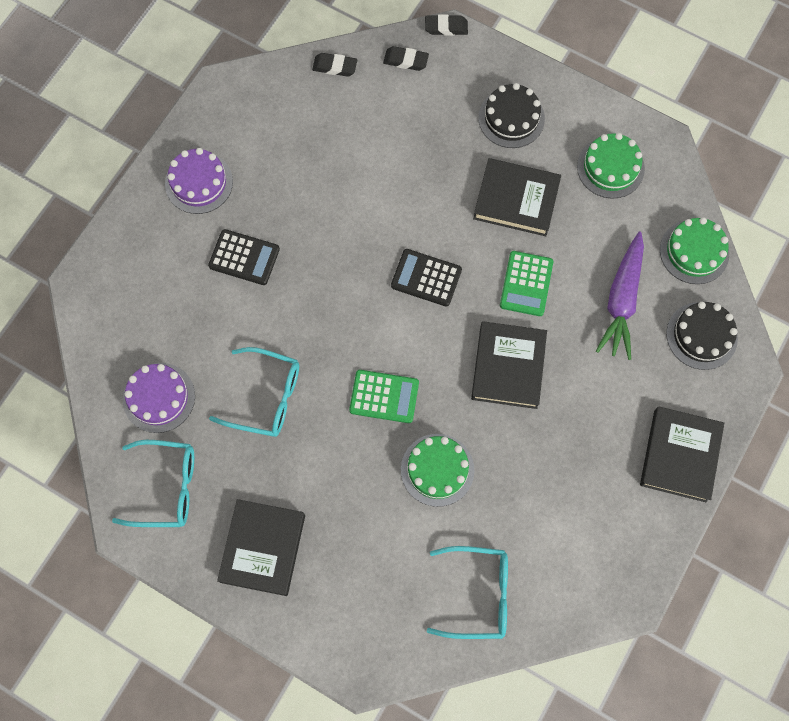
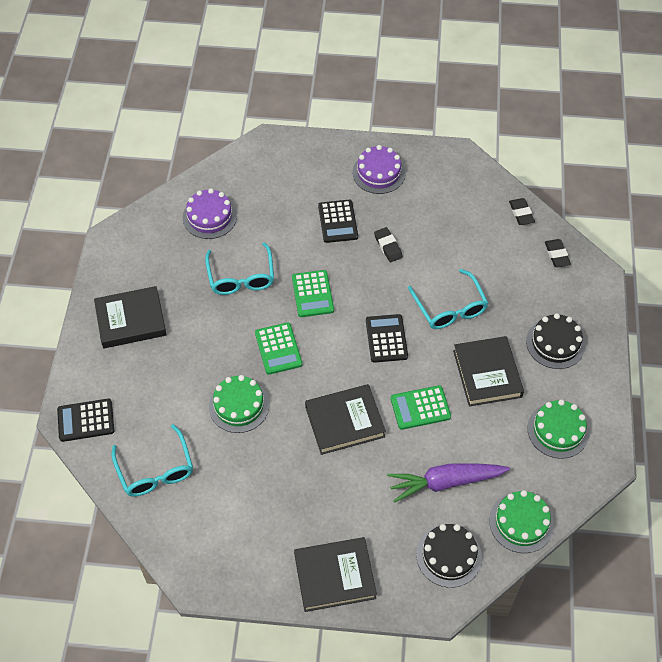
camera: 65 degrees right, 15 degrees down
(167, 487) = (149, 247): turquoise glasses -> turquoise glasses (450, 308)
(329, 328) = (312, 294): none -> green calculator
(377, 651) = (86, 420): none -> black calculator
(446, 27) = (603, 269): black eraser -> black eraser (388, 246)

